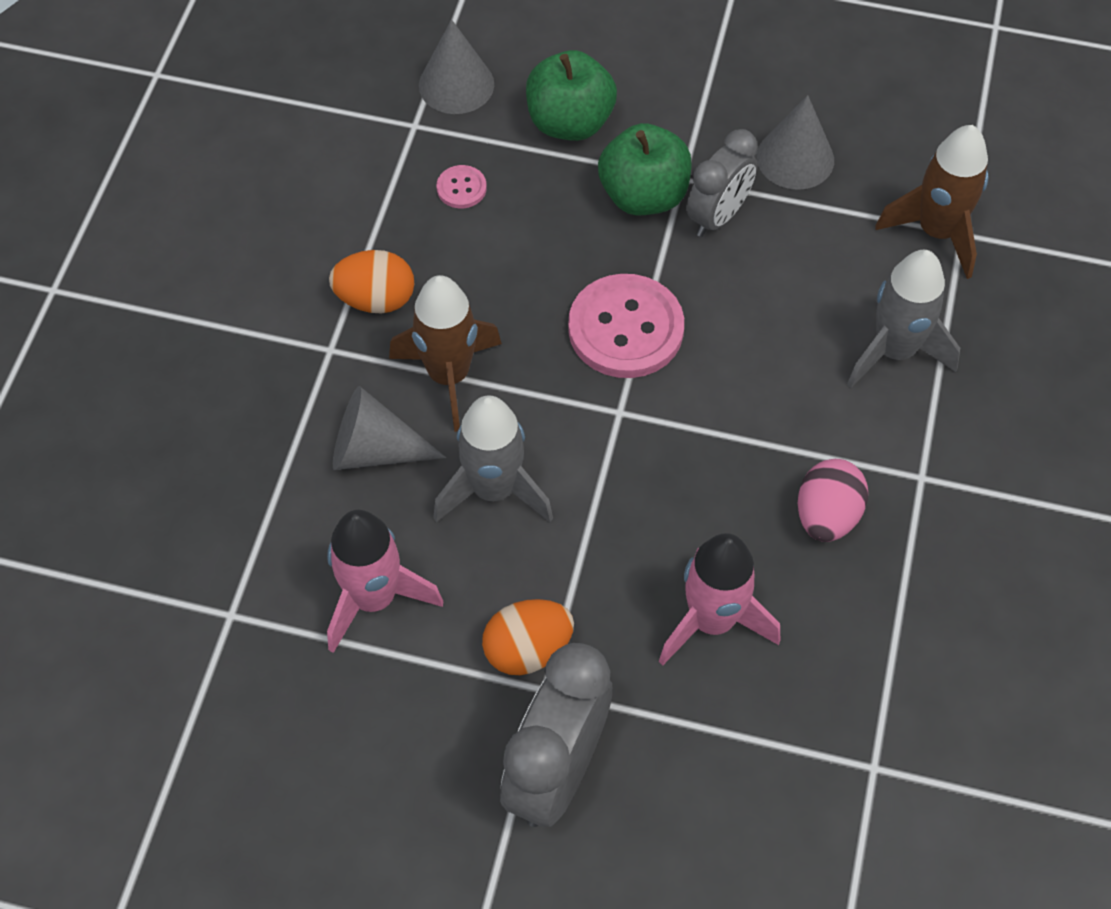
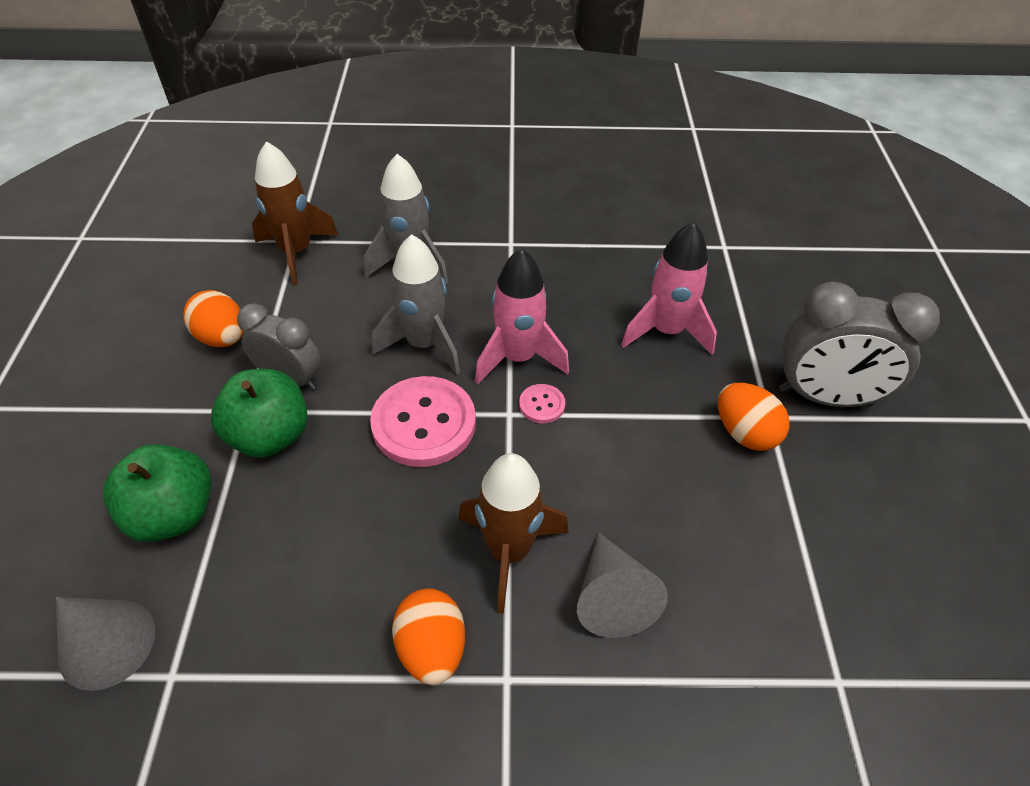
camera: 105 degrees left, 10 degrees down
(374, 598) = (759, 555): pink rocket -> pink rocket (518, 358)
(461, 188) = (268, 598): pink button -> pink button (542, 405)
(493, 490) = (616, 487): grey rocket -> grey rocket (424, 344)
(795, 158) = (222, 338): grey cone -> orange egg
(827, 515) = (558, 284): pink egg -> none

